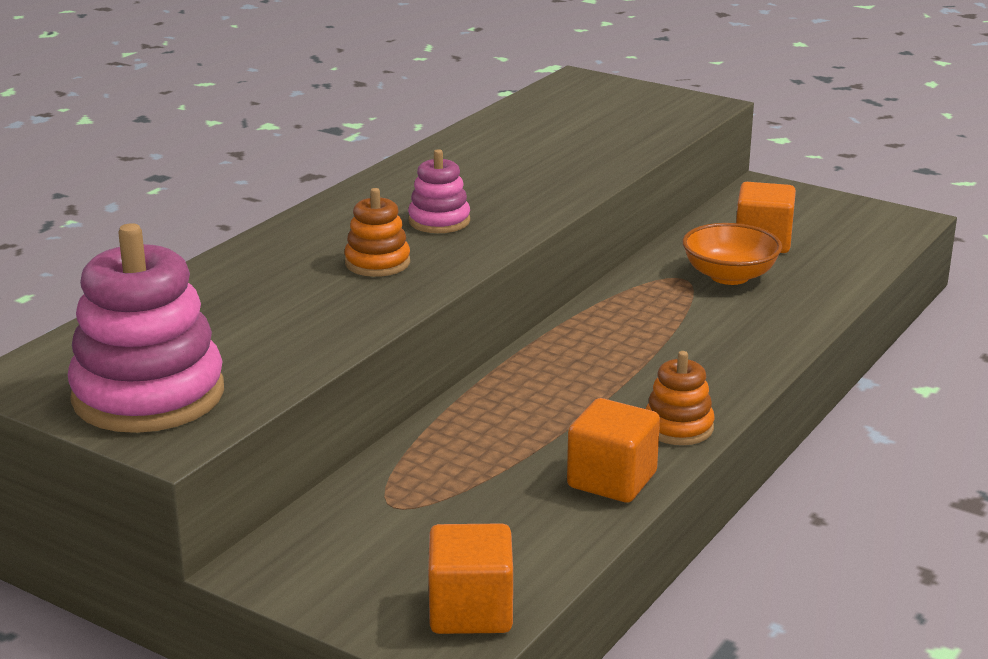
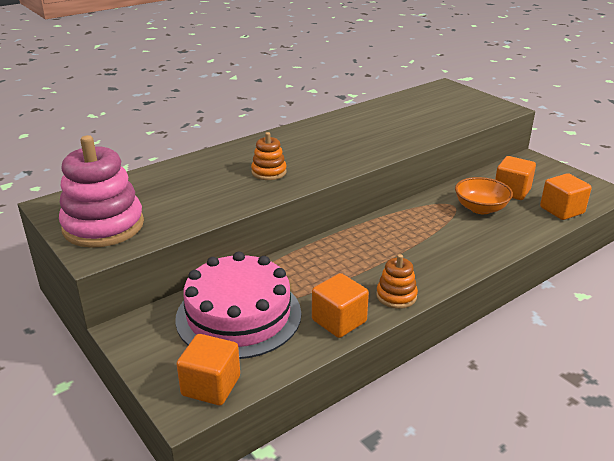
camera: 20 degrees right, 5 degrees up
(439, 221) = (317, 154): pink stacking toy -> none
(441, 505) = (238, 315): none -> pink cake
(856, 258) = (561, 210): none -> orange cube

